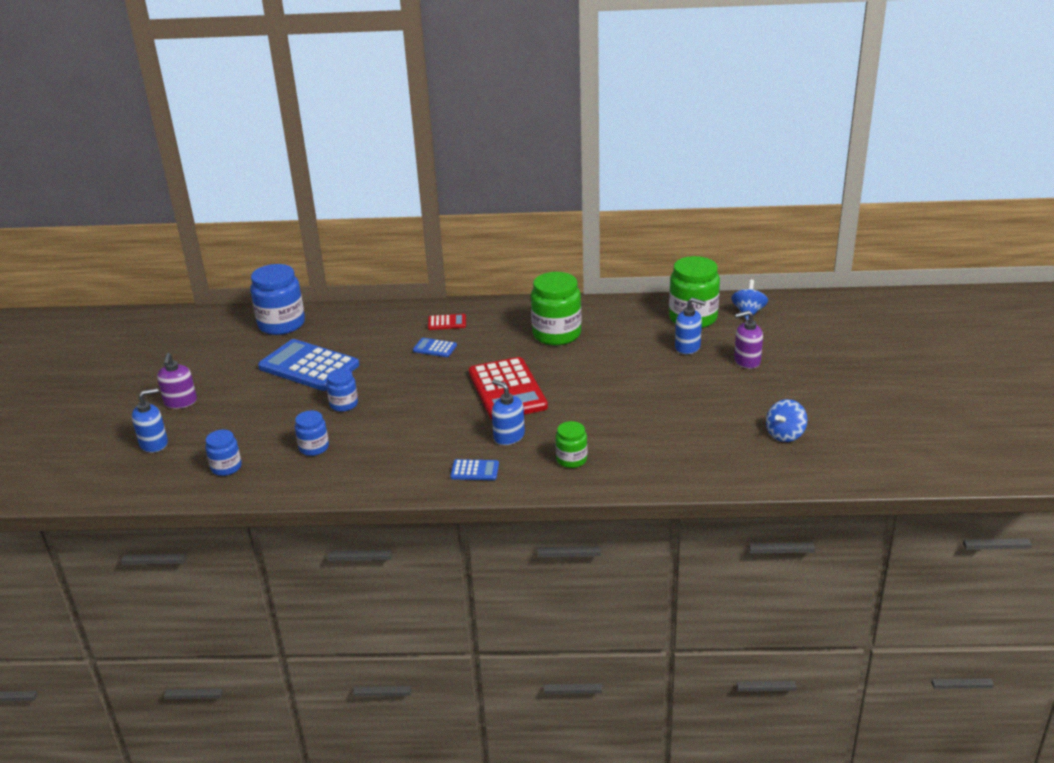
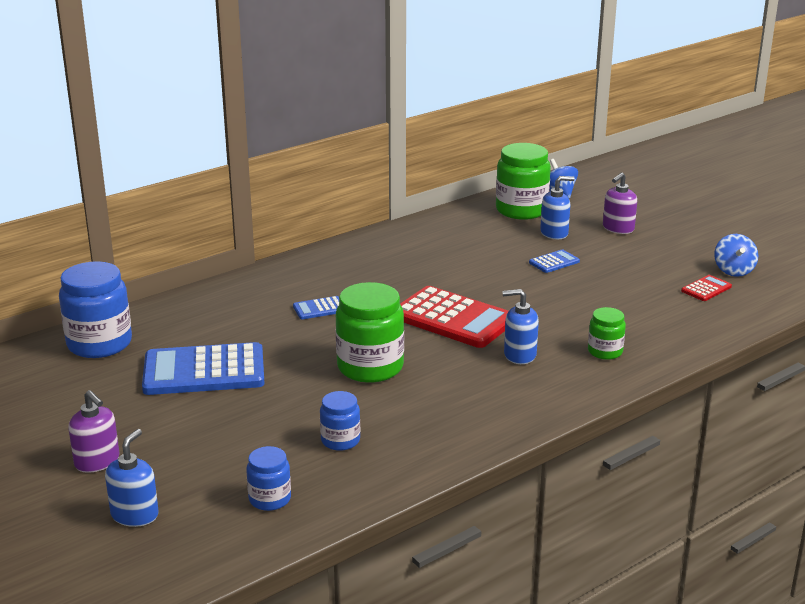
camera: 40 degrees left, 5 degrees down
(344, 404) = (306, 390): blue jar -> none
(447, 322) = (294, 283): red calculator -> red calculator (706, 289)
(475, 471) = (536, 394): blue calculator -> blue calculator (554, 262)
(556, 334) = (422, 259): green jar -> green jar (370, 367)

